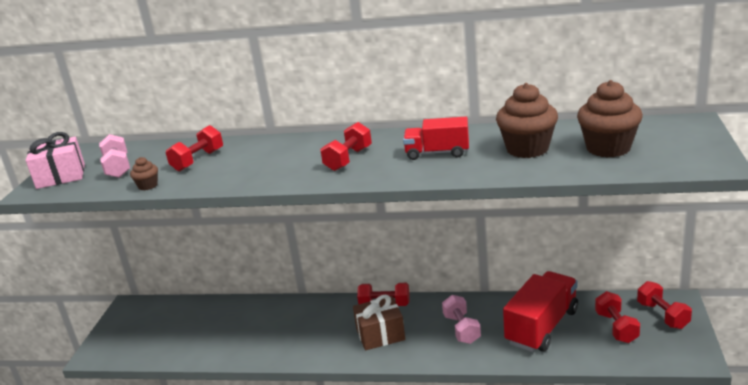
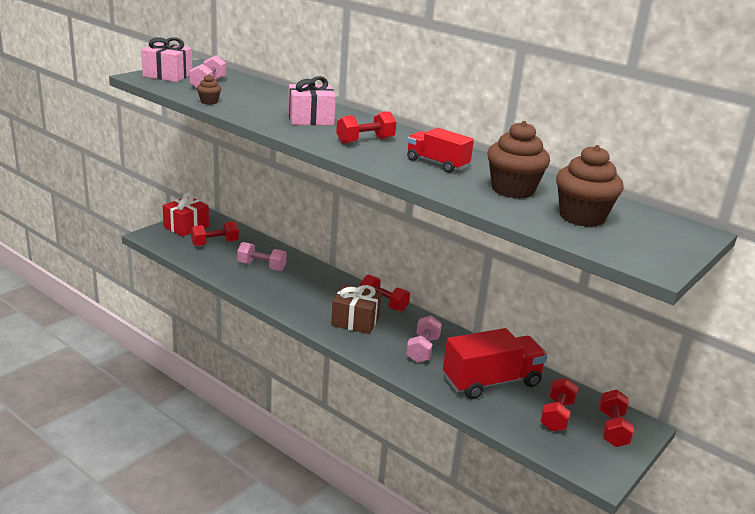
camera: 25 degrees right, 0 degrees up
(122, 326) = (186, 227): none -> red gift
(198, 160) = (264, 100): red dumbbell -> red dumbbell (215, 243)
(241, 327) = (261, 266): none -> pink dumbbell
(269, 160) = (310, 119): none -> pink gift

